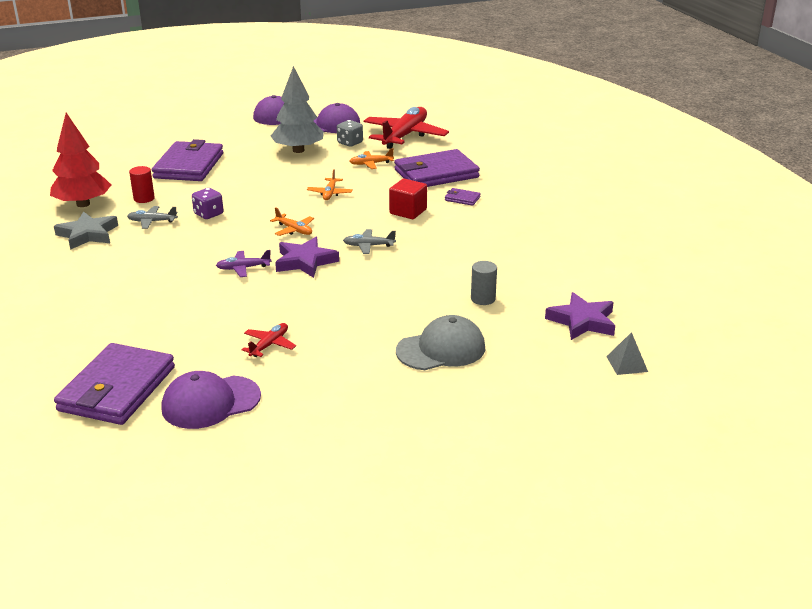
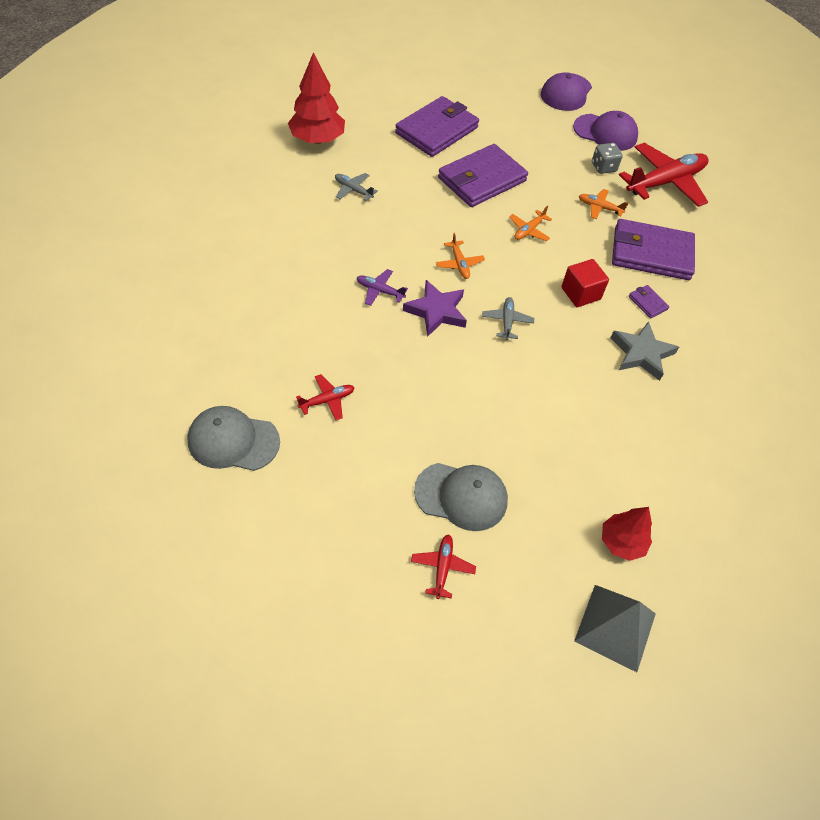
camera: 30 degrees right, 25 degrees up
(87, 234) = (293, 180): grey star -> grey star (641, 353)
(117, 389) = (181, 381): purple wallet -> purple wallet (481, 179)
(144, 198) = (368, 156): red cylinder -> none
(208, 214) = (405, 204): purple dice -> none
(210, 402) = (233, 441): purple cap -> grey cap
(298, 150) = (547, 155): grey tree -> none
(368, 246) = (507, 321): grey plane -> grey plane turned 60 degrees clockwise
(471, 392) = (442, 567): none -> red plane
(483, 299) = (552, 453): grey cylinder -> none
(582, 321) = (621, 542): purple star -> red tree
(627, 364) = (615, 627): grey pyramid -> grey pyramid, size x1.83

